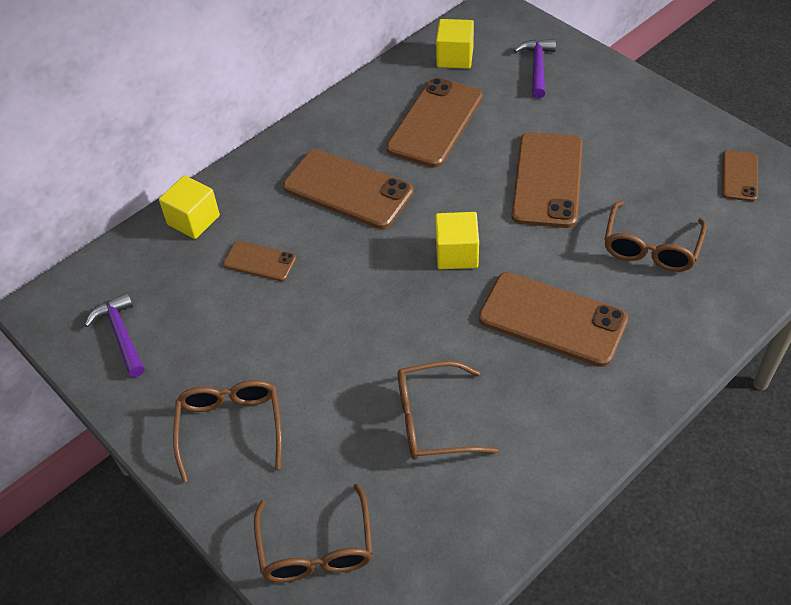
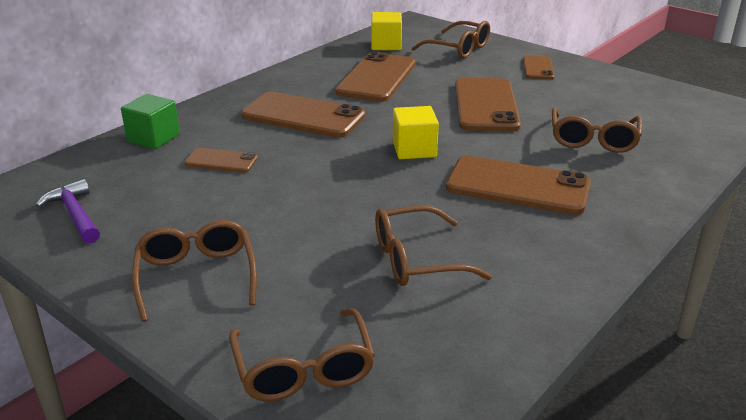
camera: 10 degrees left, 20 degrees down
(193, 220) = (153, 138): yellow cube -> green cube
(537, 67) = (458, 48): purple hammer -> brown glasses
(739, 176) = (652, 98): brown phone -> brown phone (538, 68)

